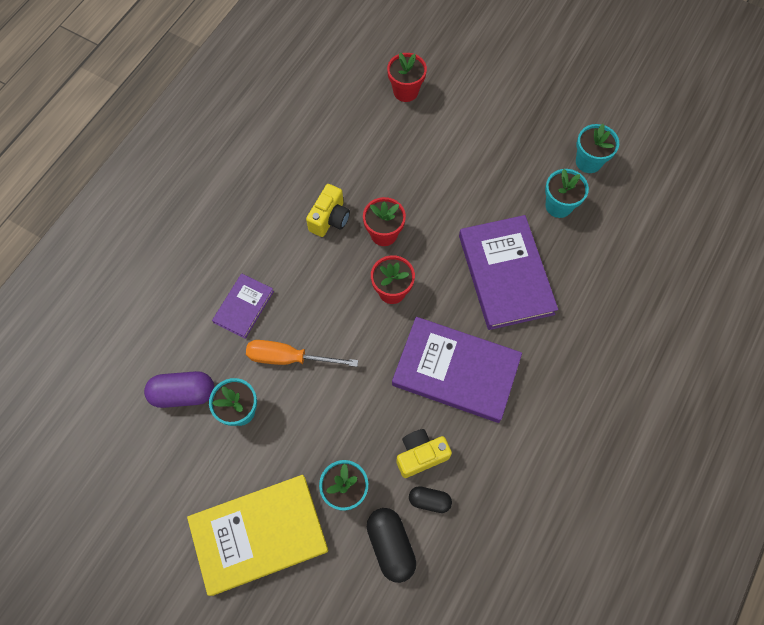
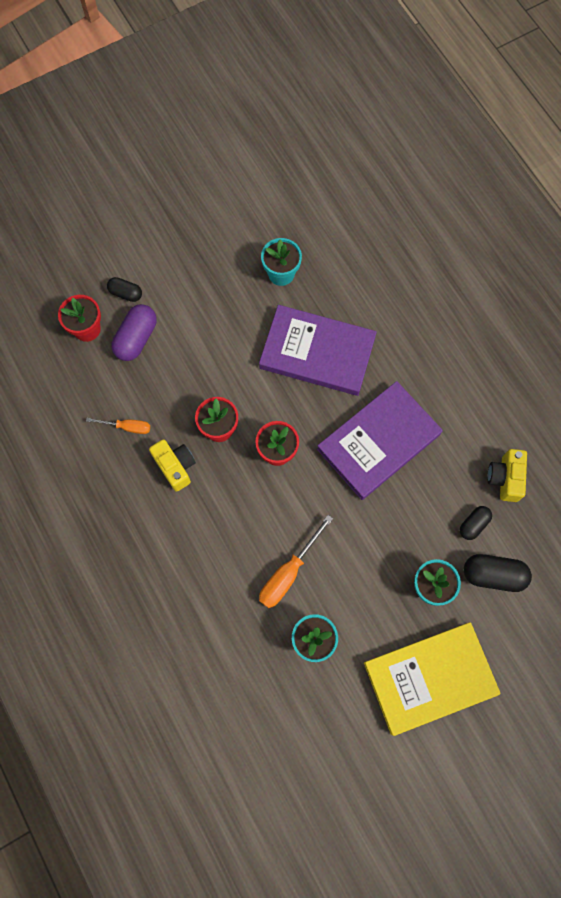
camera: 60 degrees left, 5 degrees up
(183, 393) = (269, 683): purple capsule -> purple capsule (136, 338)
(244, 307) = (216, 588): purple book -> none
(259, 534) = (429, 678): yellow book -> yellow book turned 60 degrees clockwise
(341, 165) = (127, 427): none -> orange screwdriver
(420, 455) = (433, 510): yellow camera -> yellow camera (505, 478)
(455, 101) = (126, 293): none -> black capsule
(588, 162) = (255, 225): turquoise flower pot -> none

